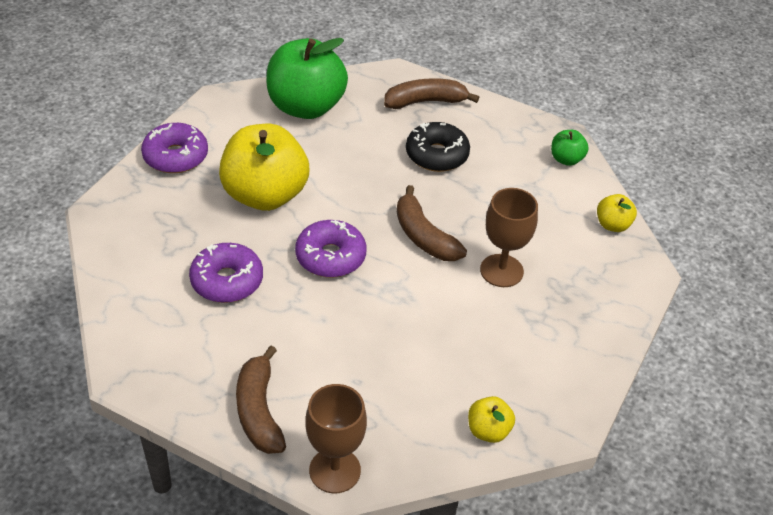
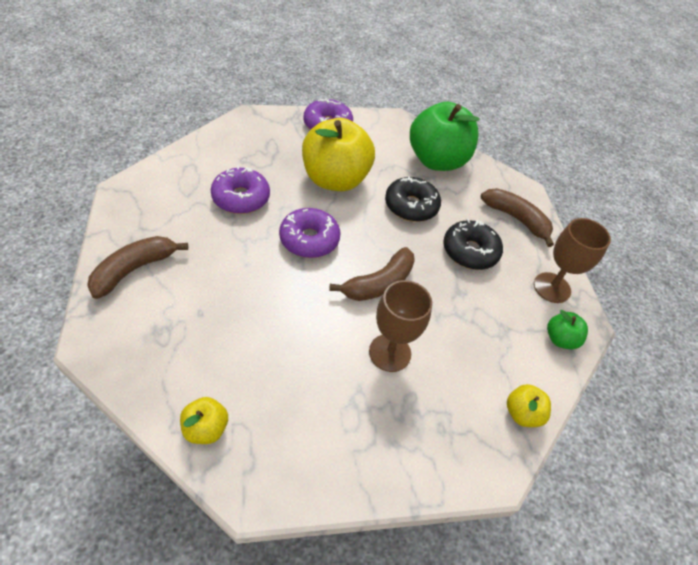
camera: 50 degrees right, 5 degrees up
(335, 470) = (102, 341): brown goblet -> brown goblet (552, 287)
(349, 161) = (411, 206): none -> black donut
(424, 236) = (379, 283): brown banana -> brown banana turned 150 degrees counterclockwise

